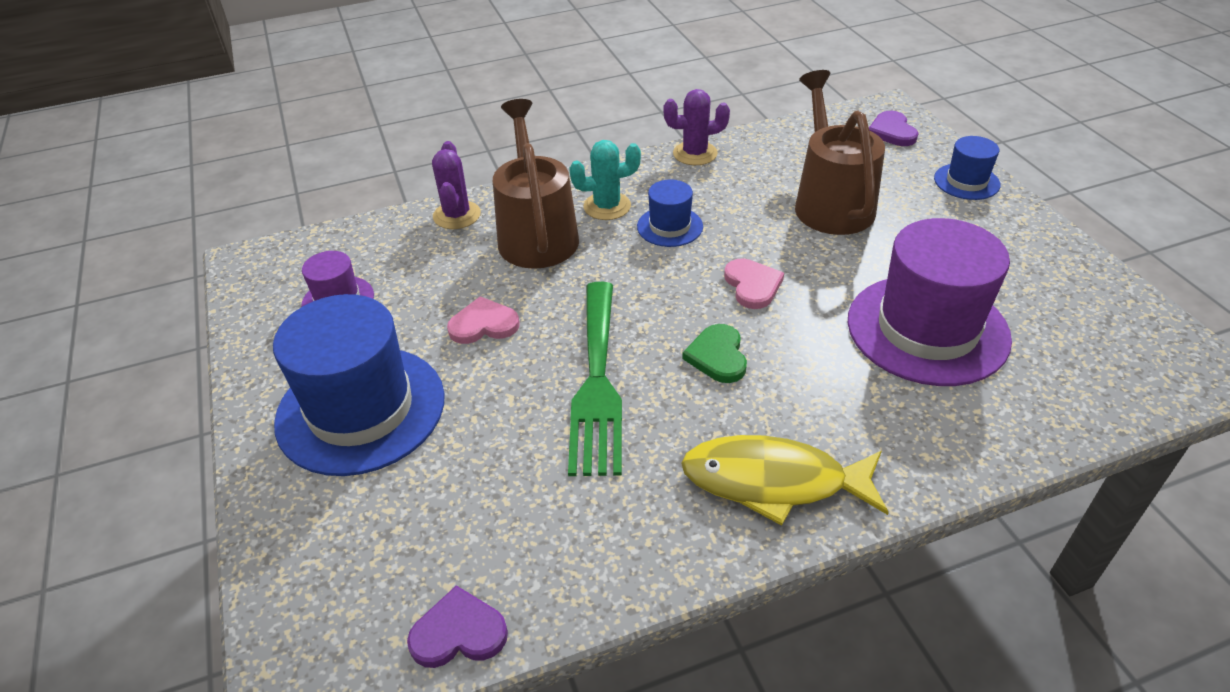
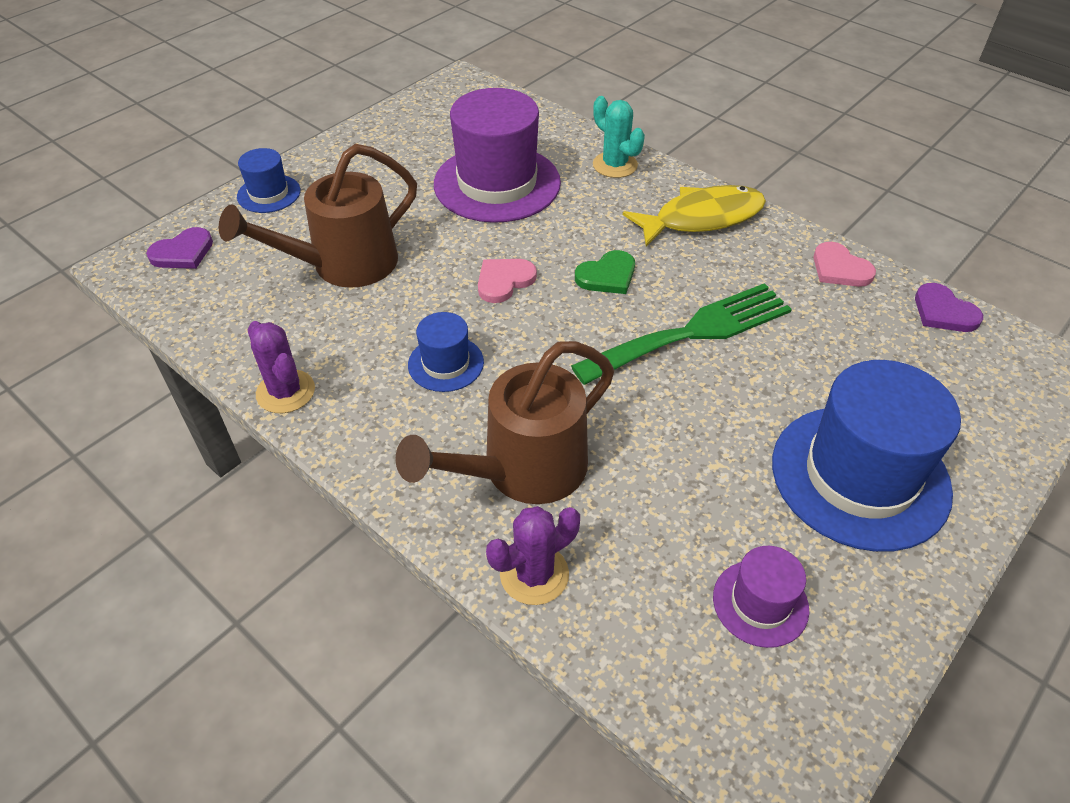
camera: 120 degrees left, 5 degrees up
(483, 324) = (690, 442): pink heart -> pink heart (840, 269)
(607, 206) = (435, 429): turquoise cactus -> turquoise cactus (615, 165)
(773, 481) = (702, 218): yellow fish -> yellow fish turned 90 degrees counterclockwise

